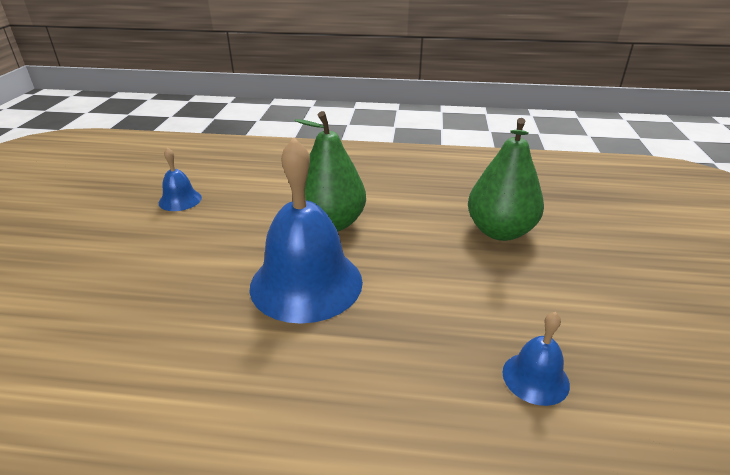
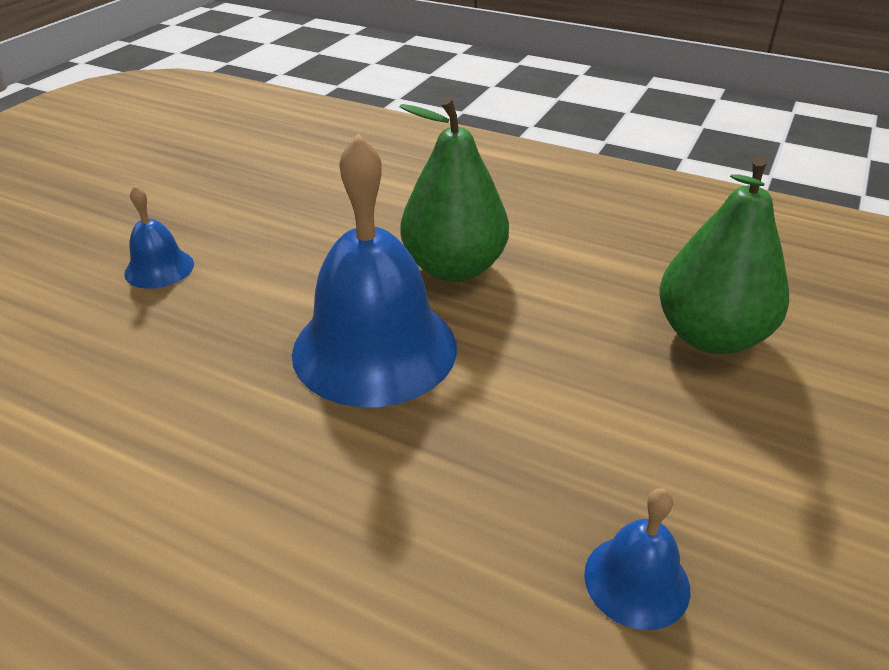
camera: 20 degrees right, 5 degrees up
(180, 200) = (269, 193): blue bell -> blue bell (159, 268)

